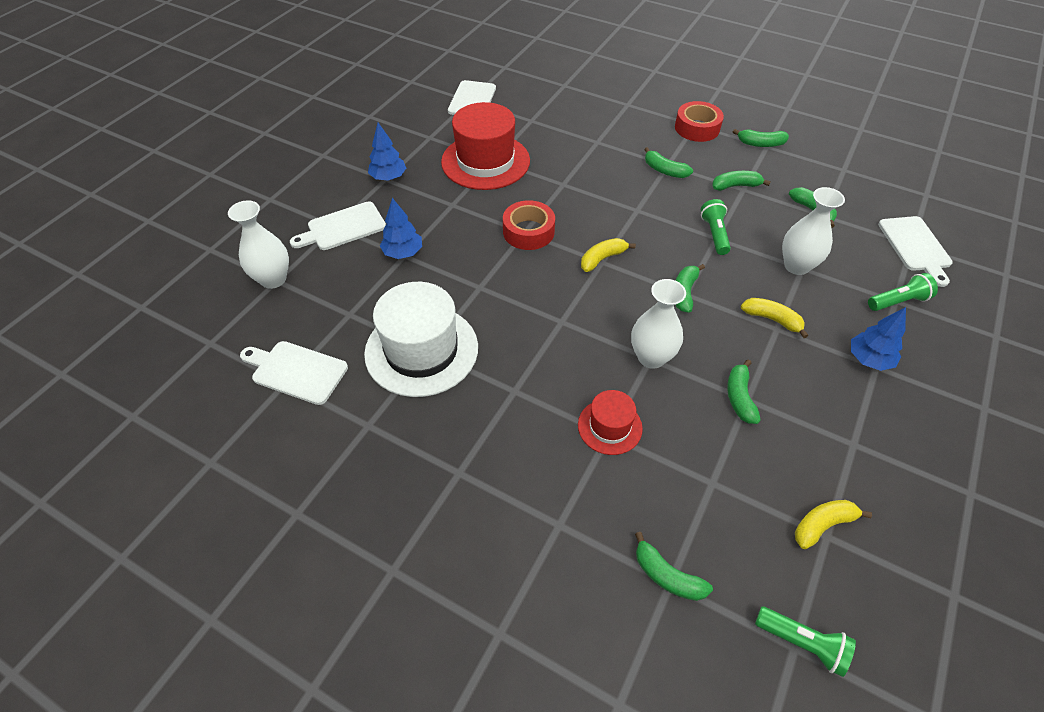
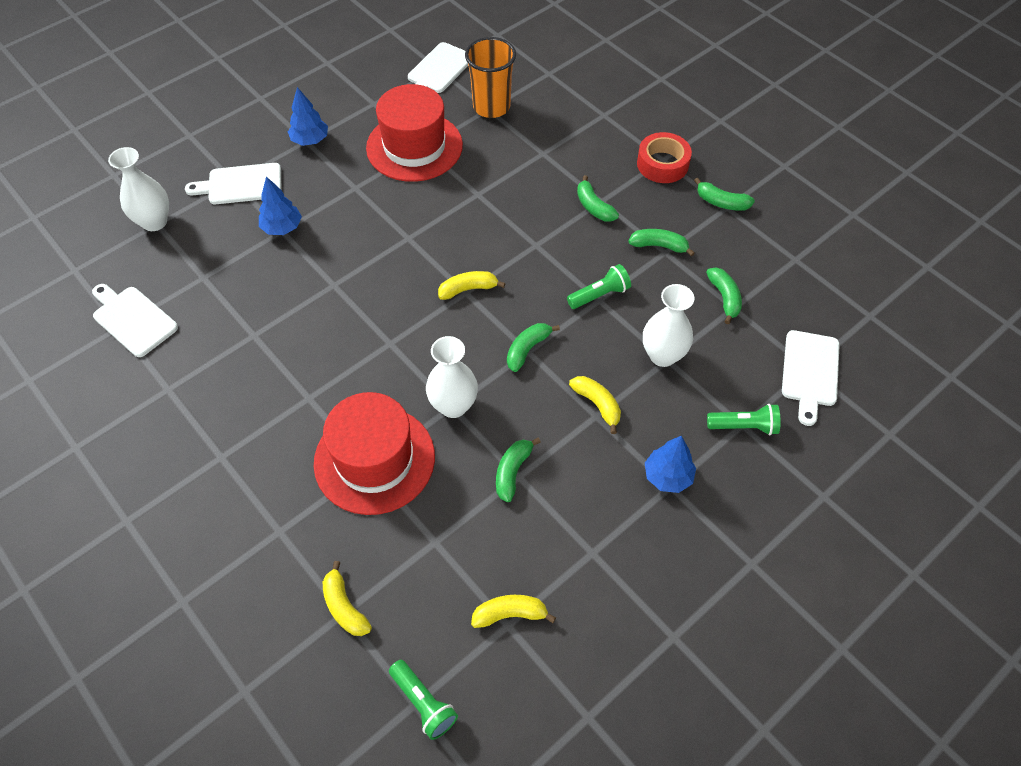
camera: 20 degrees right, 5 degrees up
(421, 350) = (248, 332): white hat -> none
(528, 231) = (413, 238): red tape -> none
(532, 118) = (491, 107): none -> orange cup
(609, 426) = (374, 459): red hat -> red hat, size x1.91
(667, 576) = (344, 607): green banana -> yellow banana
(714, 234) = (599, 295): green flashlight -> green flashlight turned 45 degrees clockwise

